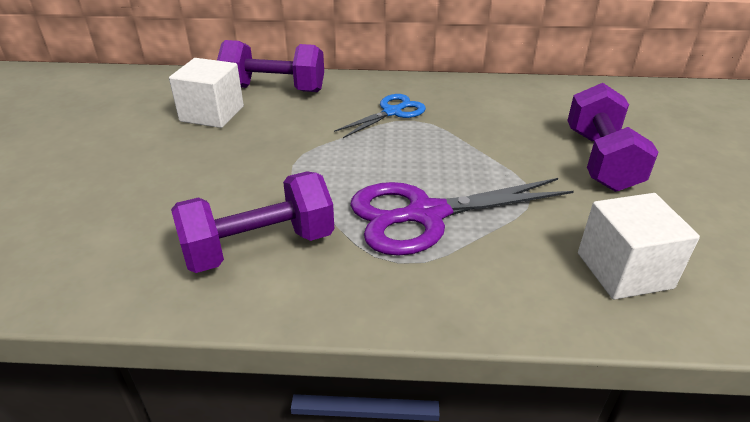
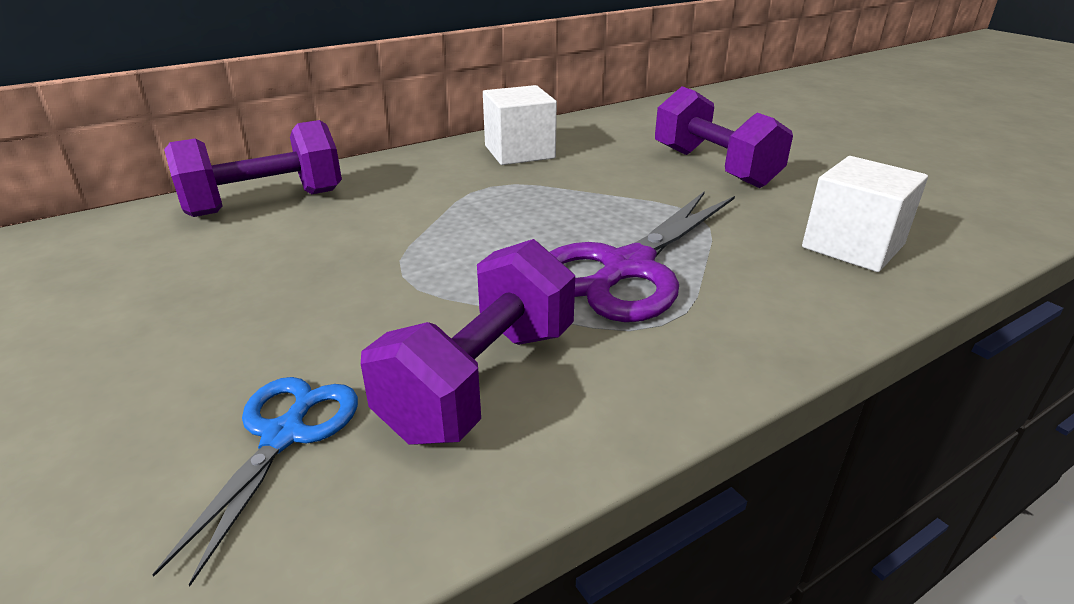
camera: 35 degrees left, 5 degrees down
(212, 114) = (201, 256): white cube -> white cube (519, 152)
(392, 112) = (456, 185): blue scissors -> blue scissors (284, 435)

